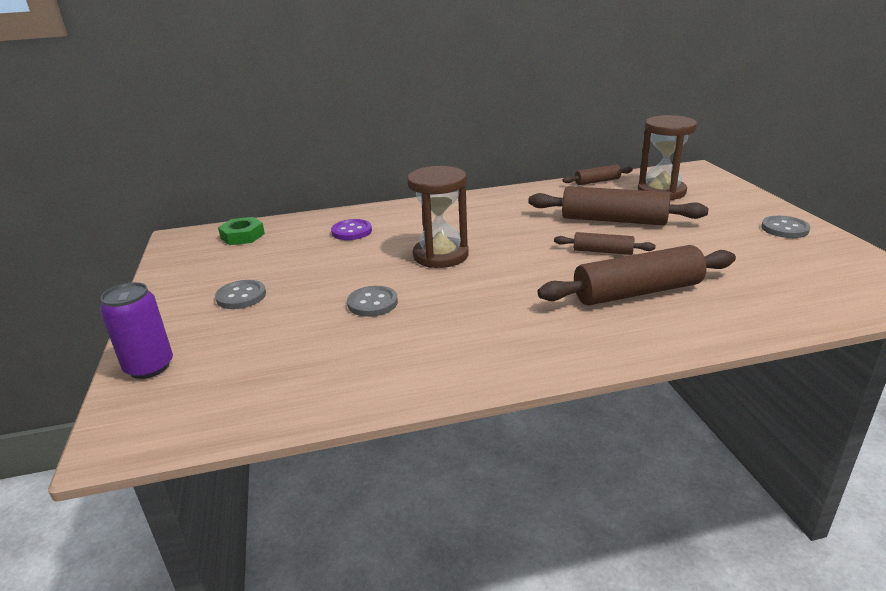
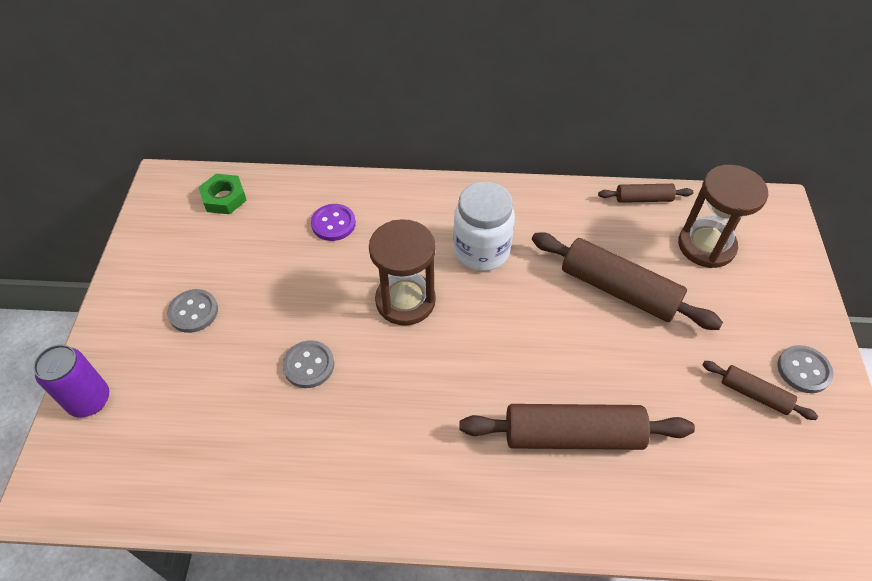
camera: 15 degrees right, 25 degrees up
(488, 222) = (481, 251): none -> white jar
(602, 251) = (575, 348): brown rolling pin -> brown rolling pin (754, 394)

